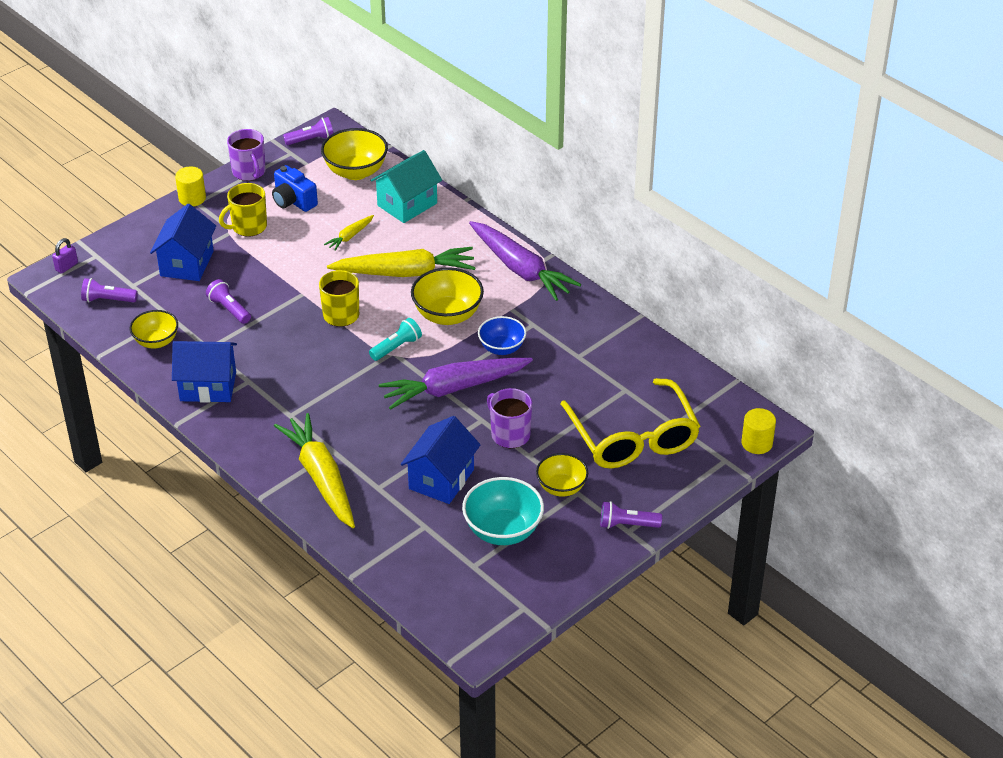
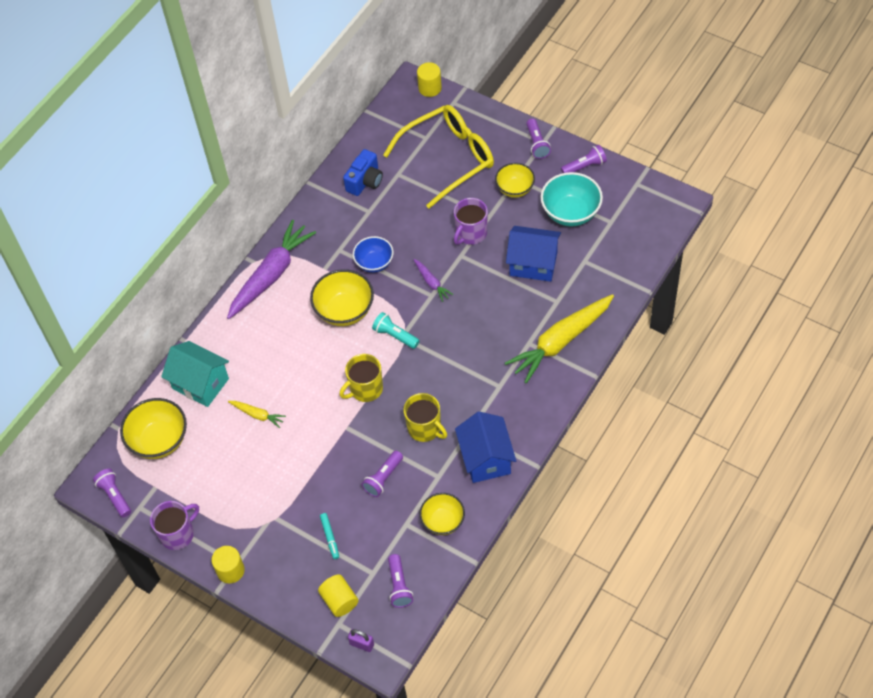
camera: 100 degrees left, 15 degrees up
(118, 260) = (339, 601): none -> yellow cylinder
(187, 263) = (330, 537): blue house -> turquoise marker
(248, 227) = (263, 504): yellow mug -> yellow mug (425, 428)
(293, 201) = (216, 479): blue camera -> blue camera (365, 181)
(406, 272) = (297, 357): yellow carrot -> none
(453, 388) = (432, 283): purple carrot -> purple carrot, size x0.46
(572, 562) = (584, 166): none -> purple flashlight

